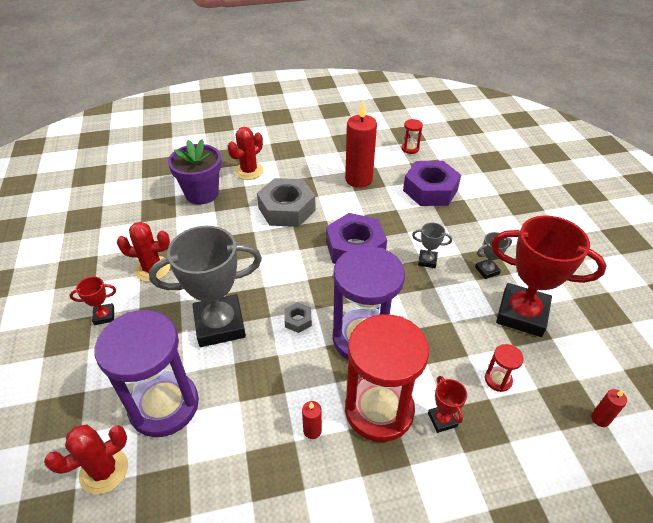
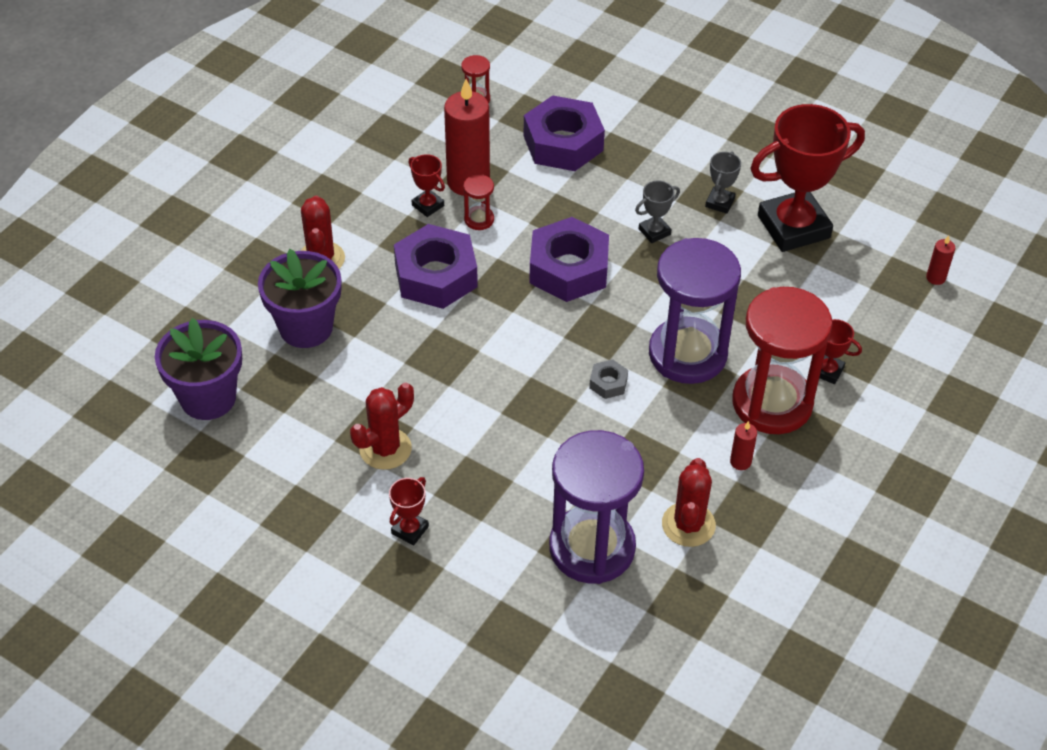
camera: 45 degrees left, 5 degrees up
(104, 470) = (615, 631): red cactus -> red cactus (688, 525)
(125, 195) = (208, 398): none -> purple flower pot
(220, 325) = (540, 445): grey trophy -> none
(287, 209) = (436, 276): grey nut -> purple nut
(326, 178) = (428, 205): none -> red trophy
(498, 380) = (834, 304): red hourglass -> red hourglass (479, 219)

